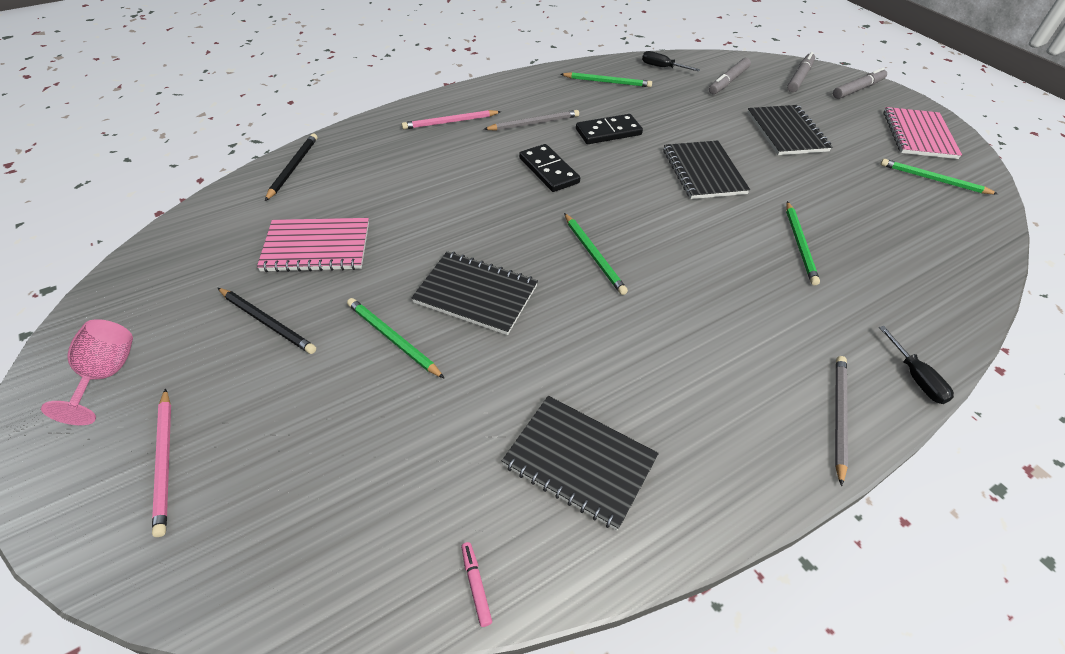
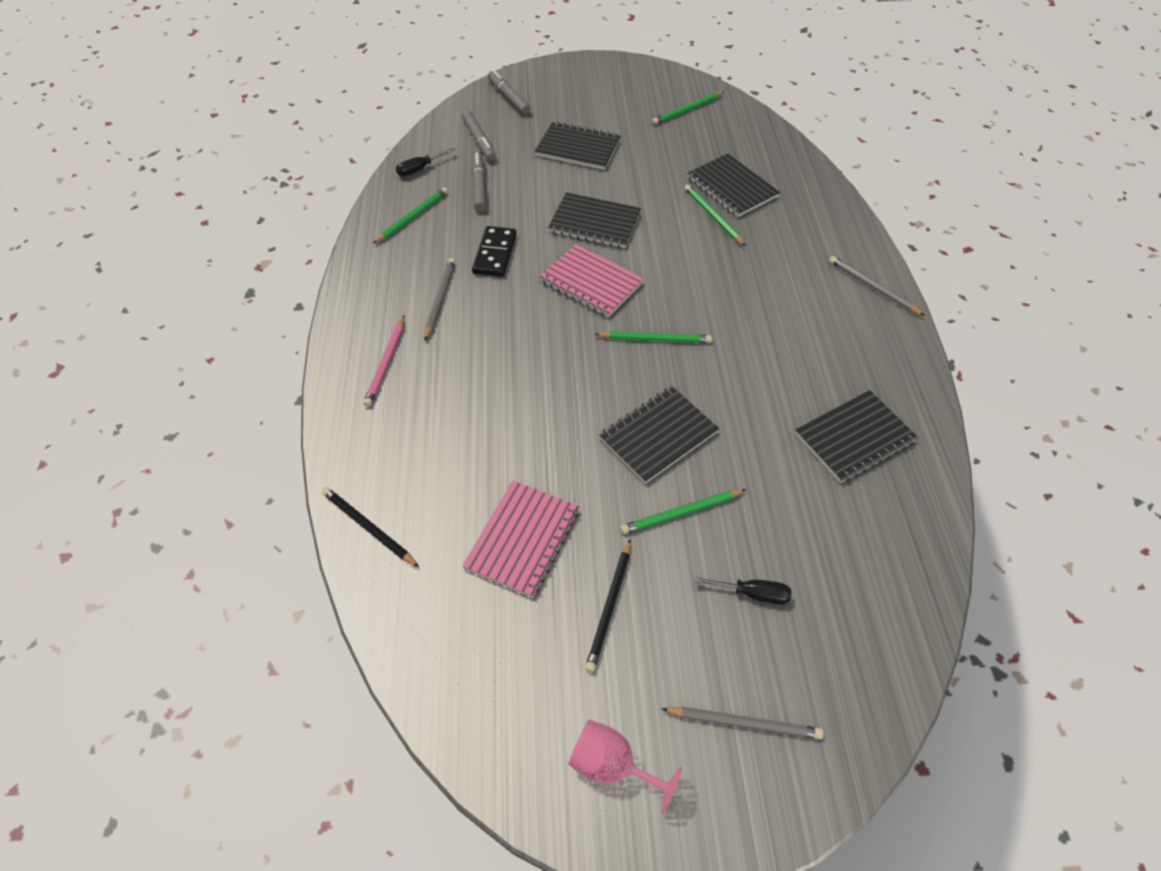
camera: 60 degrees left, 5 degrees up
(165, 462) = (744, 723): pink pencil -> grey pencil
(267, 322) = (609, 607): black pencil -> black pencil turned 135 degrees clockwise
(476, 585) = (928, 534): pink marker -> none
(548, 170) = (523, 320): black domino -> none
(800, 244) = (713, 216): green pencil -> green pencil turned 150 degrees counterclockwise
(857, 89) = (552, 77): grey marker -> grey marker (479, 187)
(860, 245) = (732, 187): none -> black notebook
(915, 378) = (859, 234): black screwdriver -> black screwdriver (752, 593)
(918, 135) = (633, 84): pink notebook -> pink notebook (591, 282)

